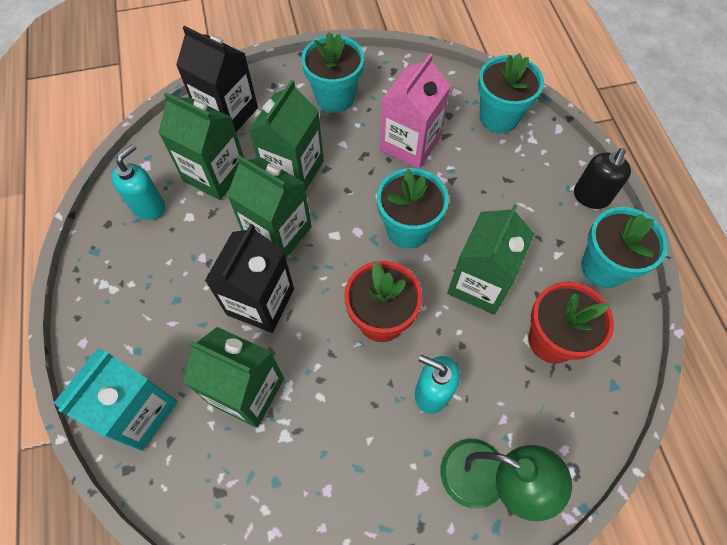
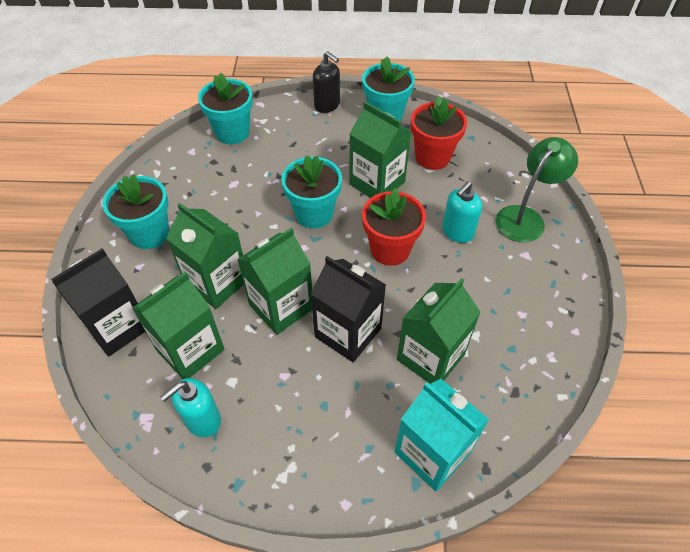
camera: 75 degrees left, 10 degrees down
(148, 206) = (202, 420): turquoise soap dispenser -> turquoise soap dispenser turned 90 degrees counterclockwise
(410, 144) = (231, 193): pink carton -> none

